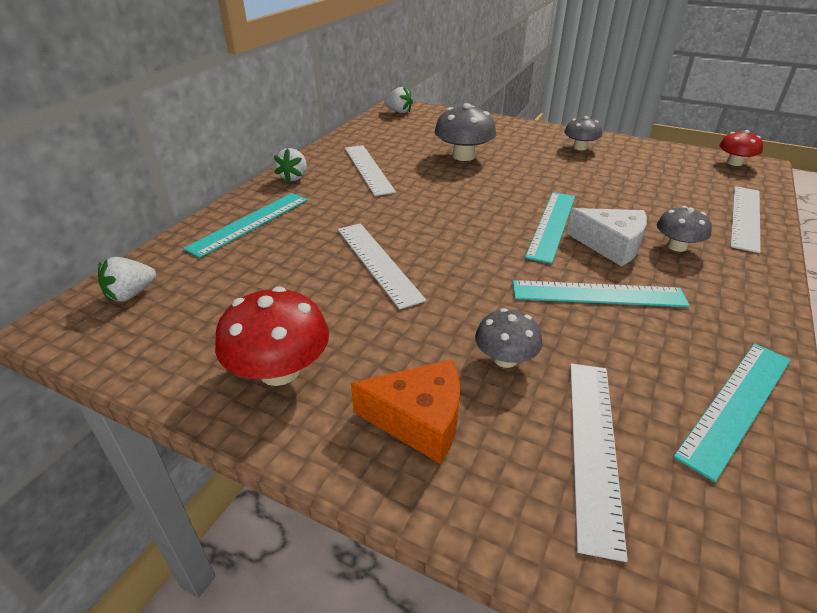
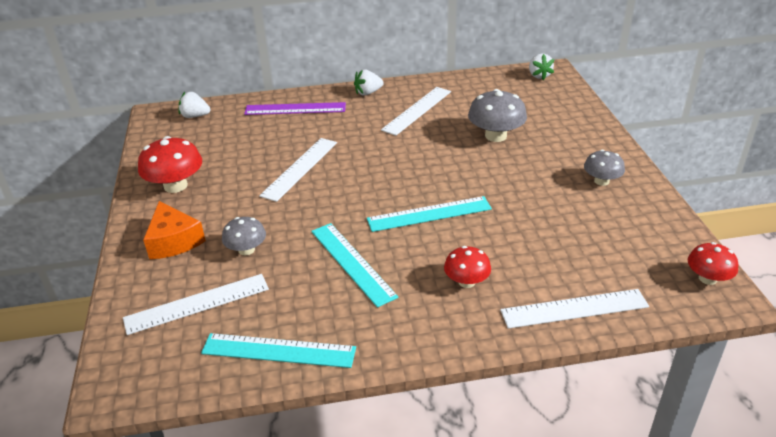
camera: 55 degrees right, 0 degrees up
(250, 223) = (295, 109): turquoise ruler -> purple ruler
(611, 245) = (429, 249): white cheese -> none
(677, 246) = (466, 281): grey mushroom -> red mushroom

